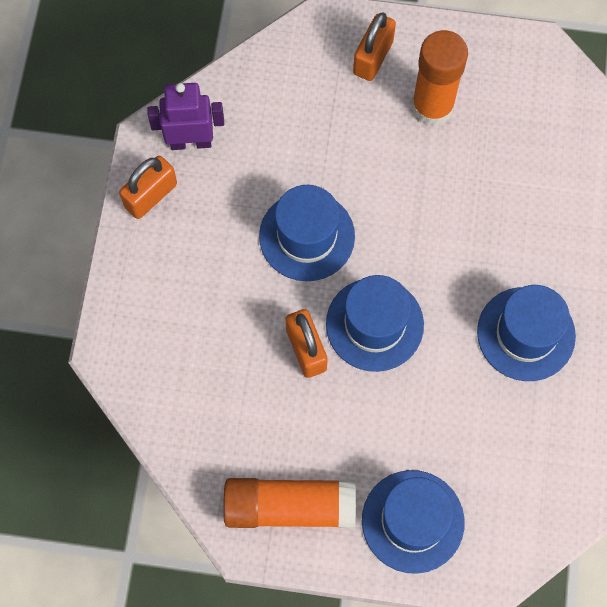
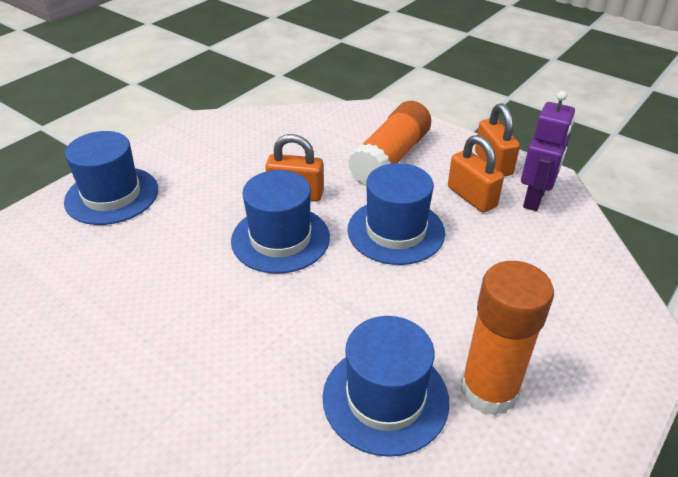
camera: 120 degrees right, 30 degrees down
(289, 506) = (193, 146): orange glue stick -> orange glue stick (391, 158)
(373, 57) = (583, 364): orange padlock -> orange padlock (471, 197)
(526, 334) = (171, 338): blue hat -> blue hat (385, 398)

